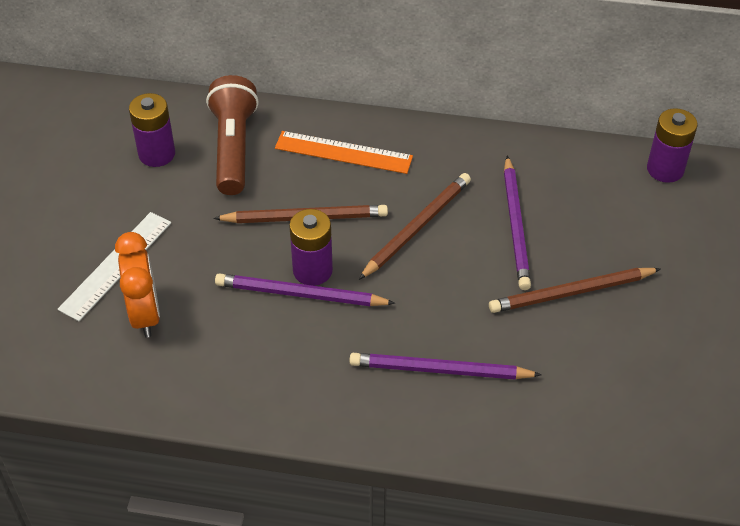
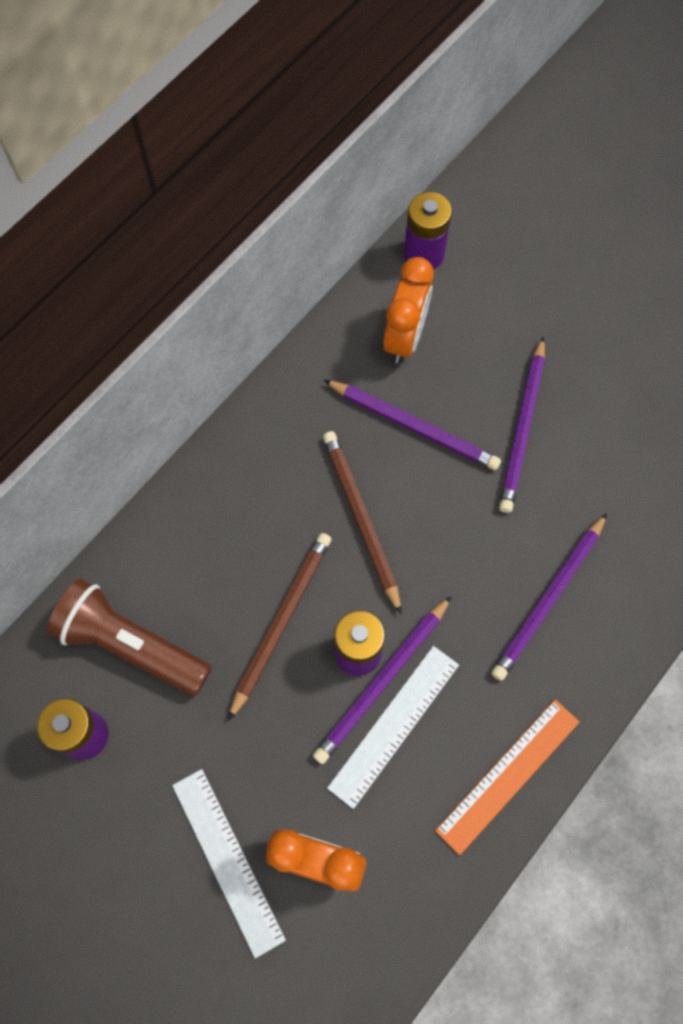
camera: 60 degrees left, 20 degrees up
(271, 316) = (394, 725): none -> white ruler
(343, 152) = (213, 532): orange ruler -> orange ruler (507, 775)
(571, 293) = (523, 428): brown pencil -> purple pencil
(585, 188) = (405, 337): none -> orange clock

